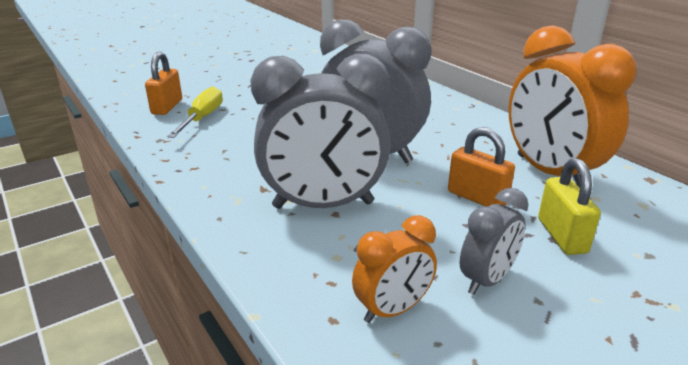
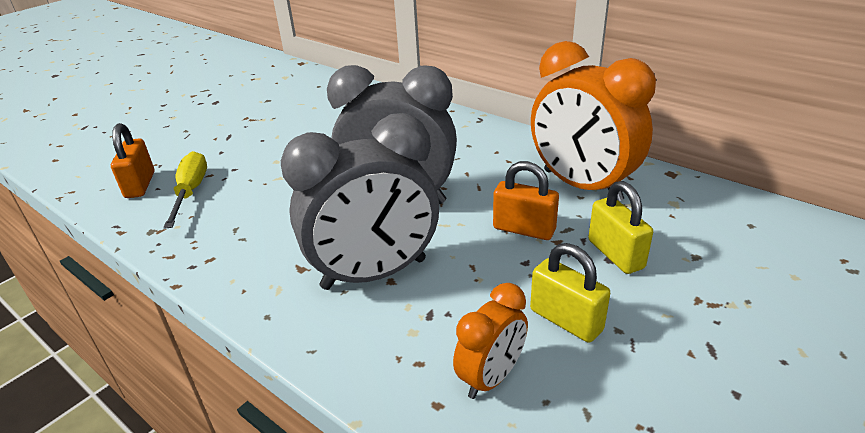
camera: 15 degrees left, 5 degrees up
(487, 280) = (566, 320): grey clock -> yellow padlock

